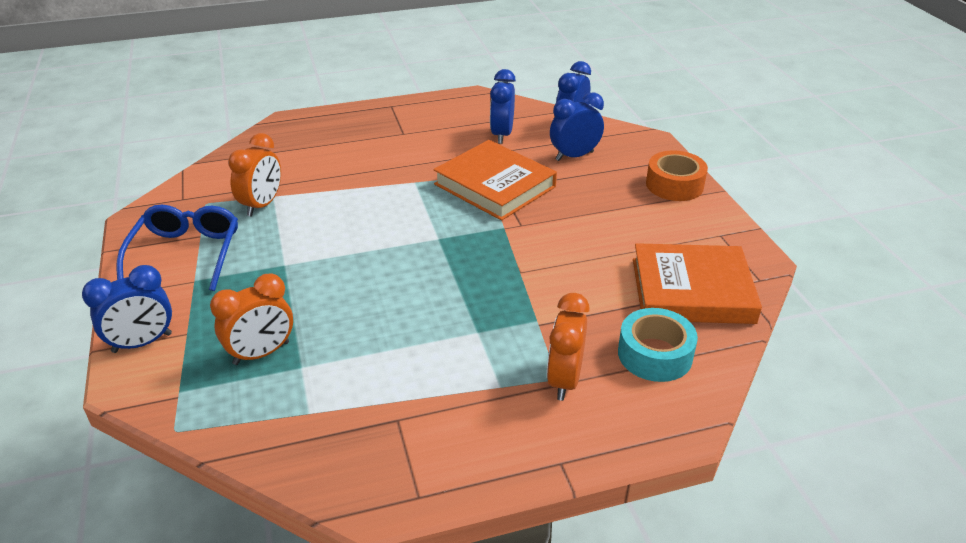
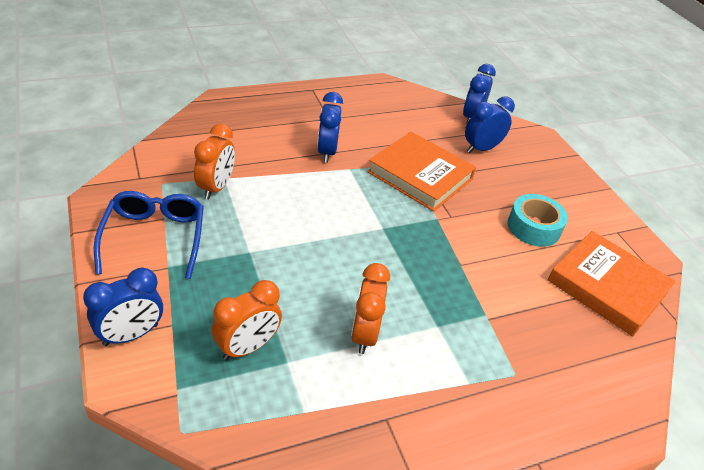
camera: 10 degrees left, 5 degrees up
(502, 135) = (415, 124): blue clock -> blue clock (327, 152)
(564, 380) = (522, 376): orange clock -> orange clock (364, 334)
(655, 354) = (591, 351): turquoise tape -> turquoise tape (533, 227)
(674, 185) = (569, 181): orange tape -> none
(692, 290) = (607, 286): orange book -> orange book turned 45 degrees clockwise

